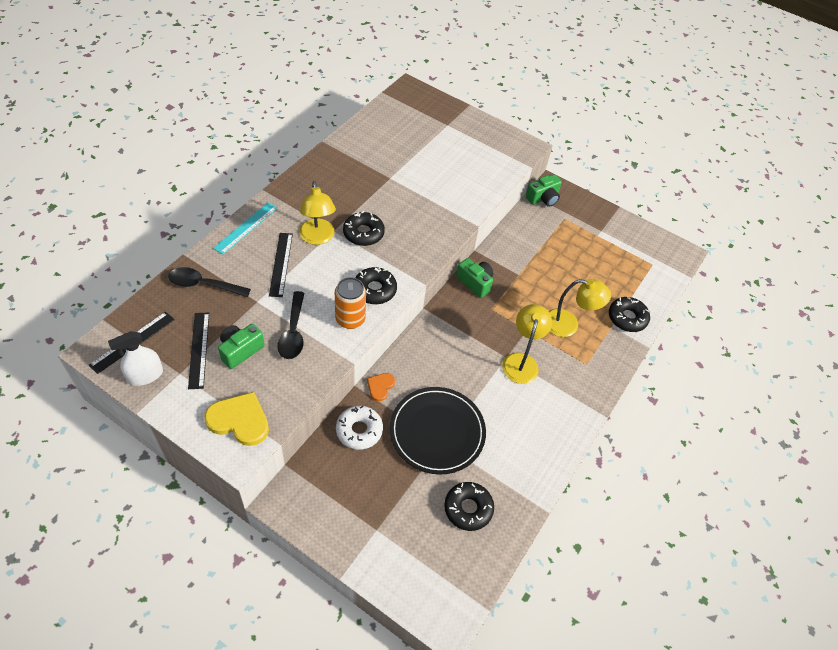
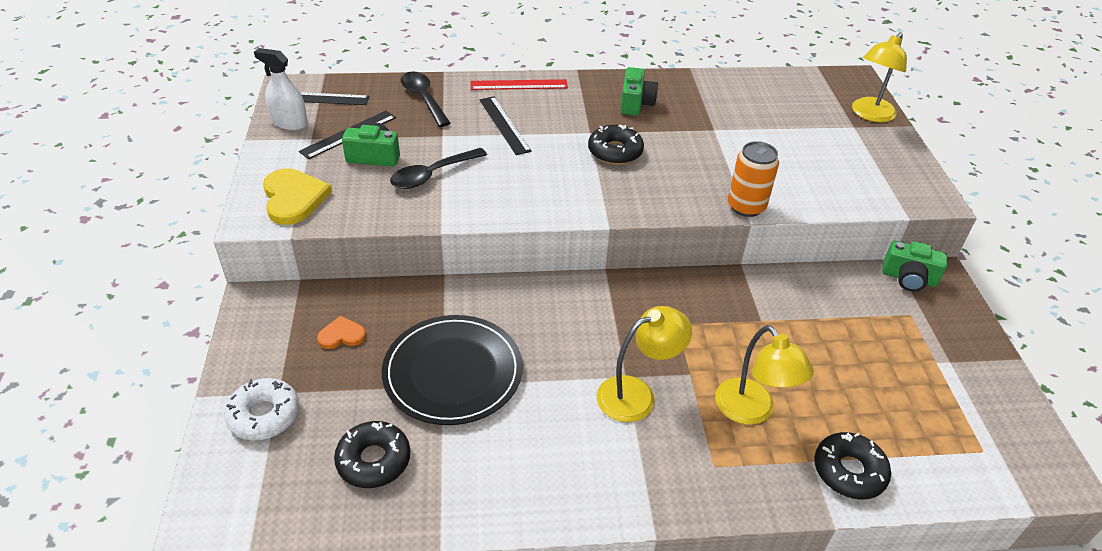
camera: 55 degrees right, 10 degrees down
(246, 228) = (519, 85): turquoise ruler -> red ruler
(281, 264) = (504, 125): black ruler -> black ruler turned 75 degrees counterclockwise
(318, 238) = (567, 128): yellow lamp -> yellow lamp (869, 115)
(350, 319) = (494, 201): orange can -> orange can (746, 206)
(359, 430) = (391, 309): white donut -> white donut (264, 415)
(374, 290) = (553, 197): black donut -> none
(380, 387) = (463, 293): orange heart -> orange heart (342, 335)
(475, 283) = (696, 290): green camera -> green camera (636, 103)

